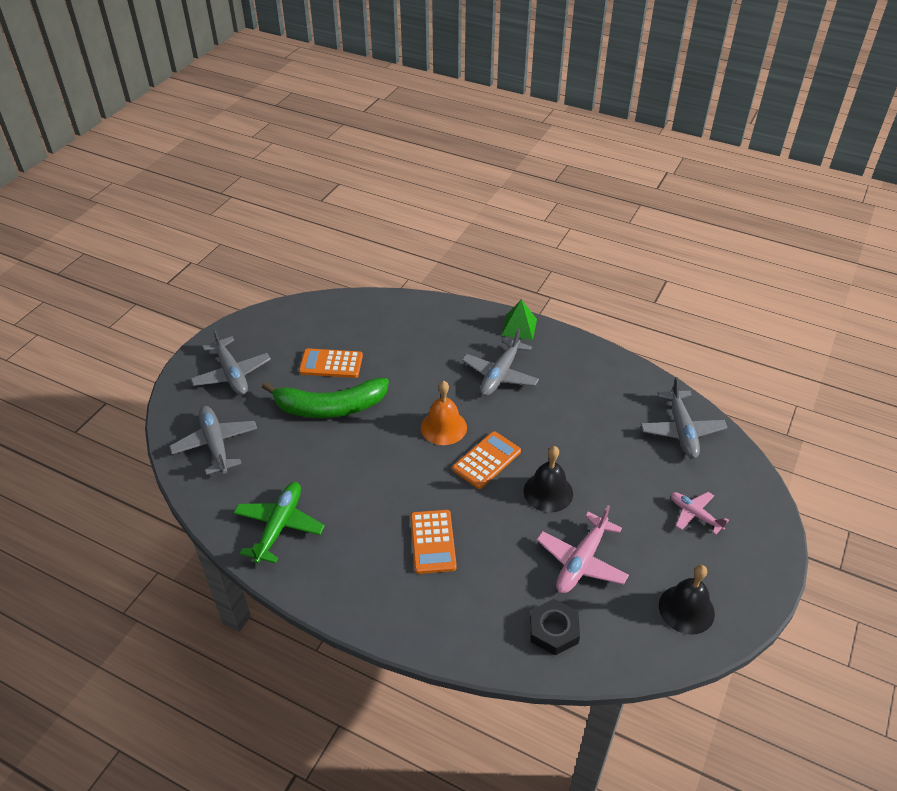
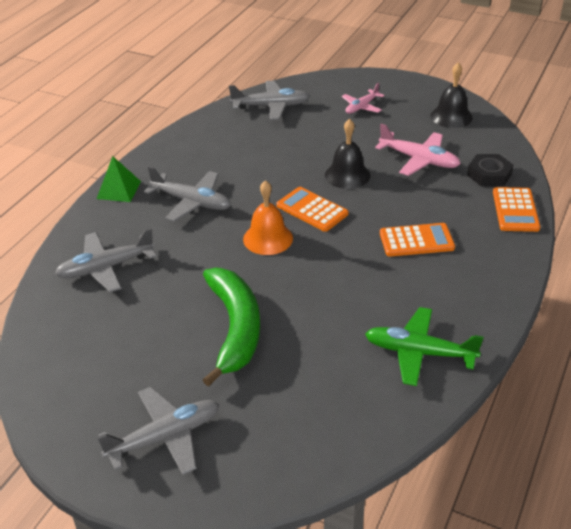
camera: 90 degrees left, 5 degrees down
(215, 444) = (299, 433): grey plane -> grey plane (106, 268)
(331, 364) = (158, 335): orange calculator -> orange calculator (515, 210)

